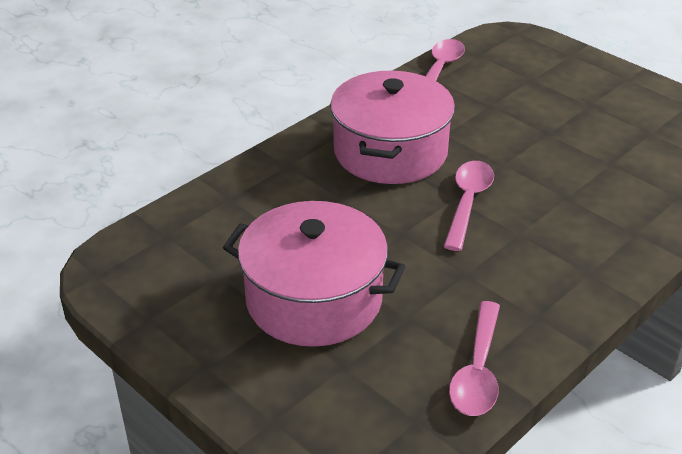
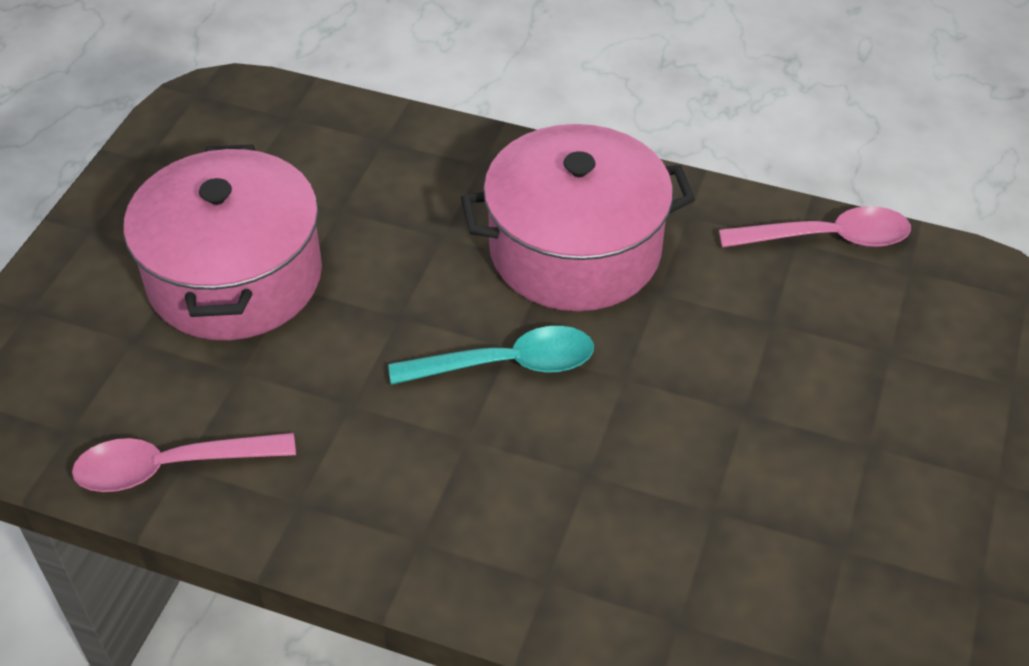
camera: 65 degrees right, 10 degrees up
(468, 202) = (507, 364): pink spoon -> turquoise spoon

